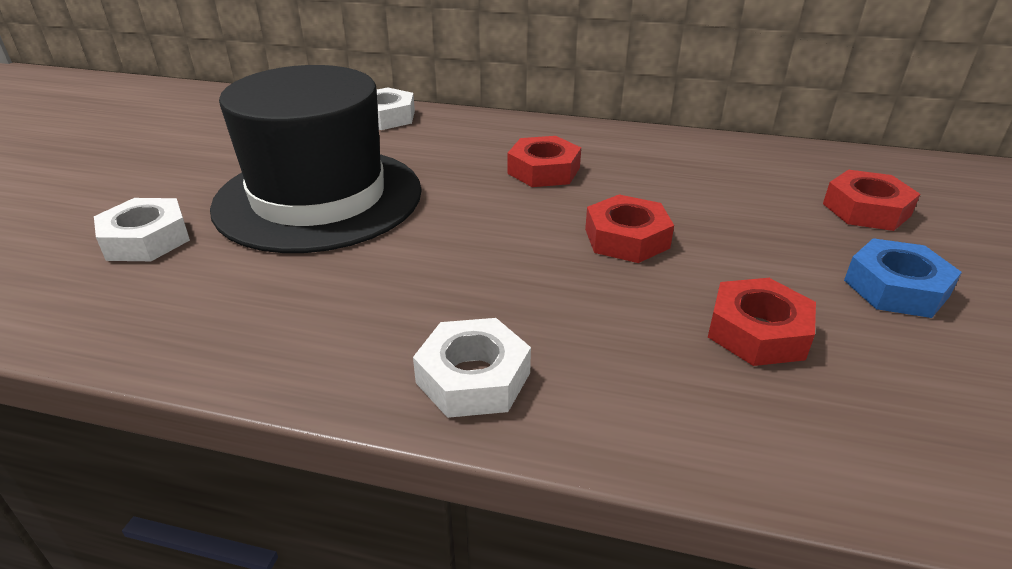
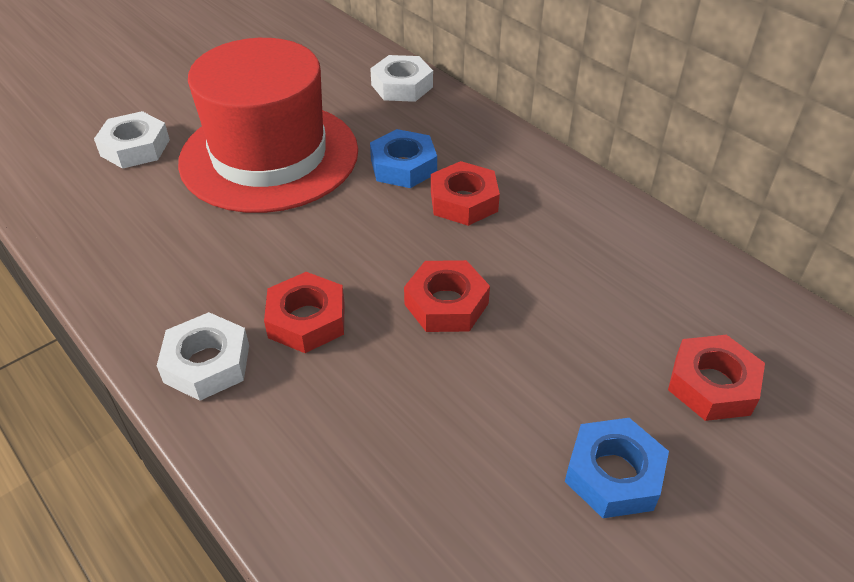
camera: 35 degrees right, 10 degrees up
(319, 198) = (269, 156): black hat -> red hat
(461, 165) = (403, 166): none -> blue nut
(758, 332) = (437, 442): red nut -> red nut (306, 320)

